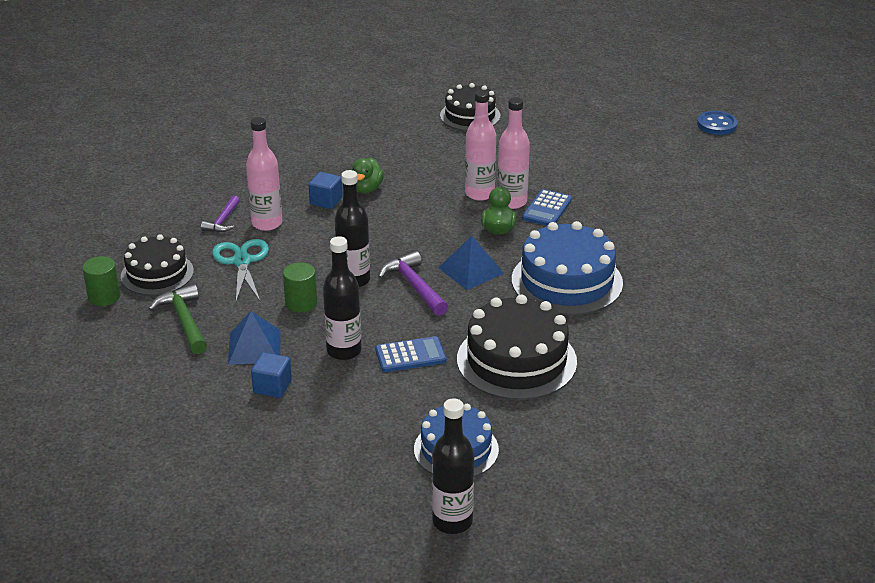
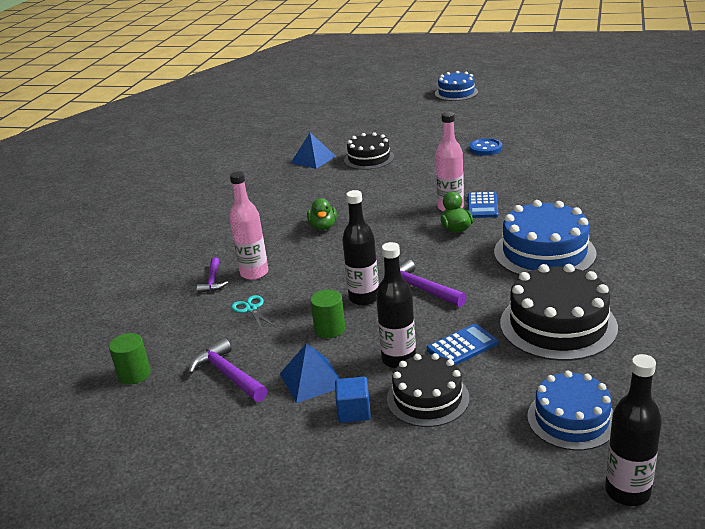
camera: 15 degrees left, 5 degrees down
(157, 274) = (176, 340): black cake -> black cake (427, 398)
(184, 320) = (227, 374): green hammer -> purple hammer
(241, 261) = (251, 309): turquoise scissors -> turquoise scissors, size x0.61
(326, 201) = (295, 243): blue cube -> none
(471, 270) = (459, 264): blue pyramid -> blue pyramid (313, 159)
(479, 194) = (420, 208): pink bottle -> none
(635, 48) = (456, 93): none -> blue cake
(717, 125) = (558, 124): blue button -> blue button (485, 148)

